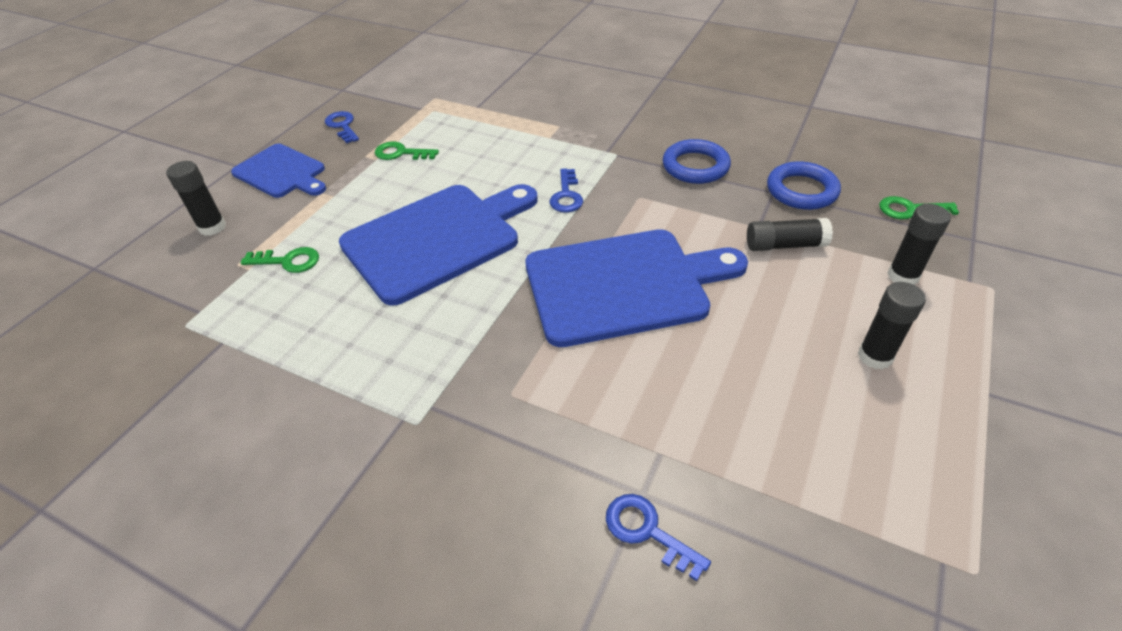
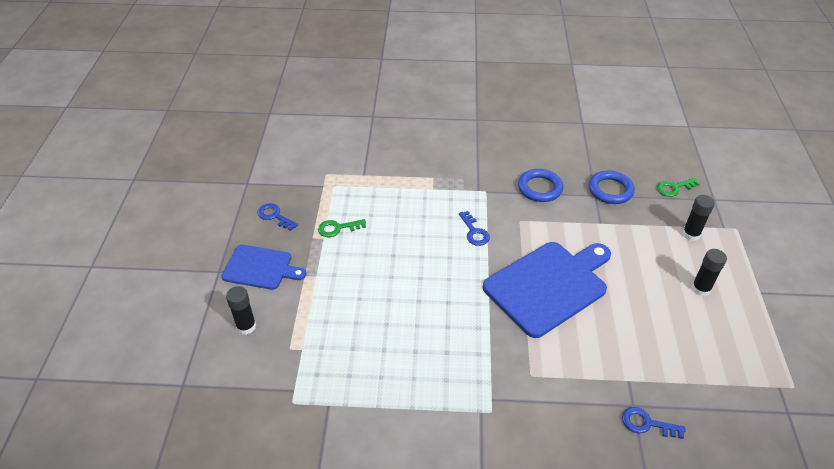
camera: 25 degrees left, 0 degrees up
(288, 261) = (325, 335): green key -> none
(437, 239) = (413, 288): blue cutting board -> none
(785, 245) = (621, 231): black glue stick -> none

